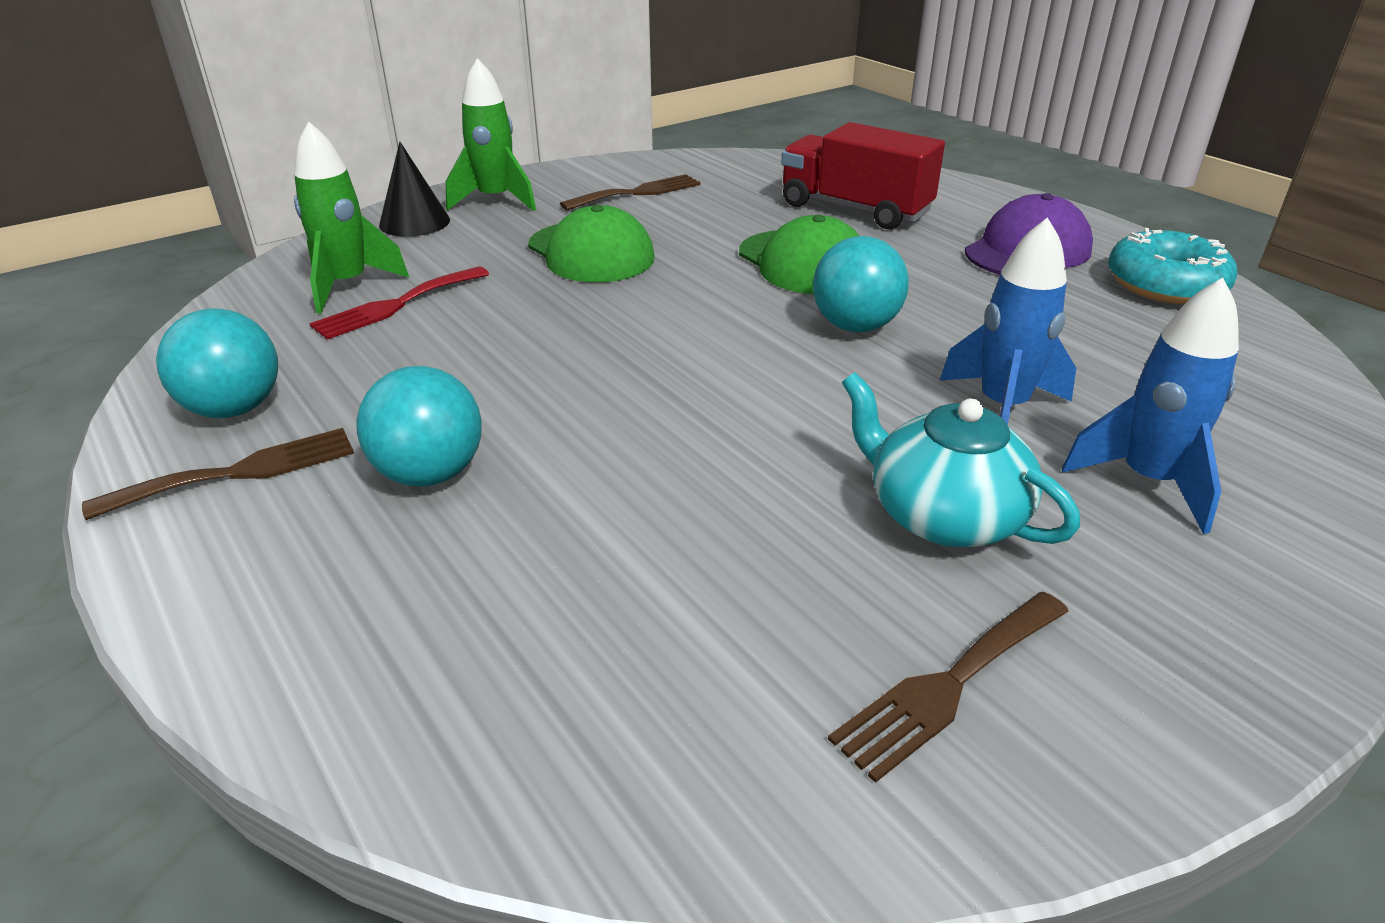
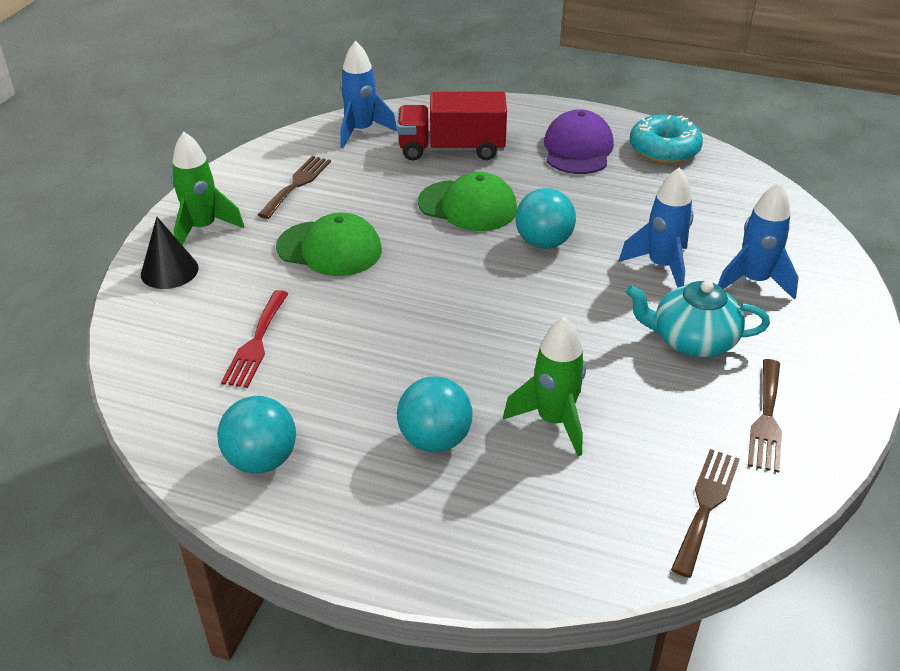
camera: 35 degrees left, 5 degrees up
(238, 472) = (327, 494): brown fork -> brown fork (706, 505)
(347, 285) = (199, 342): green rocket -> green rocket (553, 421)
(769, 170) = (361, 131): none -> blue rocket

